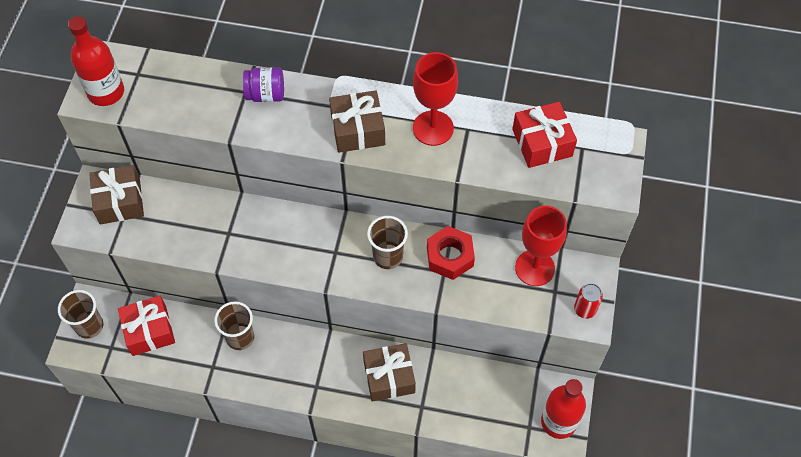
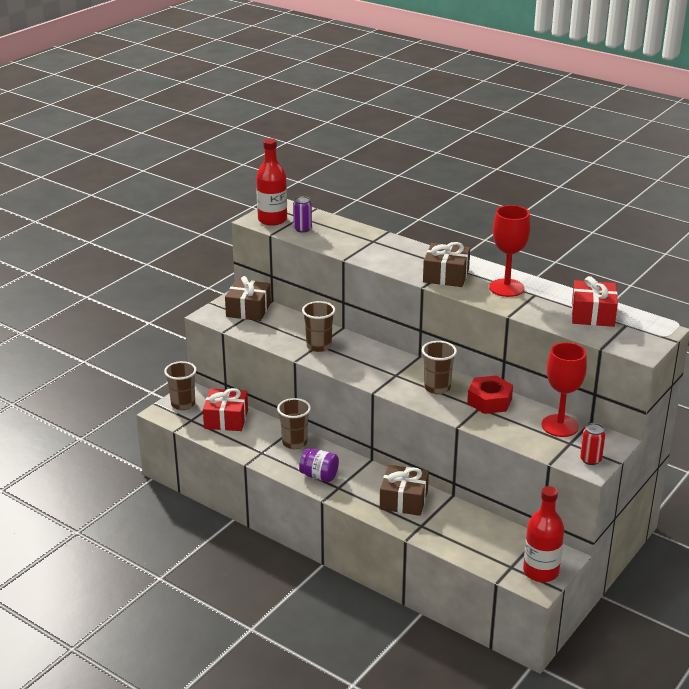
camera: 25 degrees right, 30 degrees down
(151, 98) = (302, 229): none -> purple can
(230, 236) = (319, 346): none -> brown cup
(266, 94) = (387, 245): purple jar -> purple jar (319, 476)

